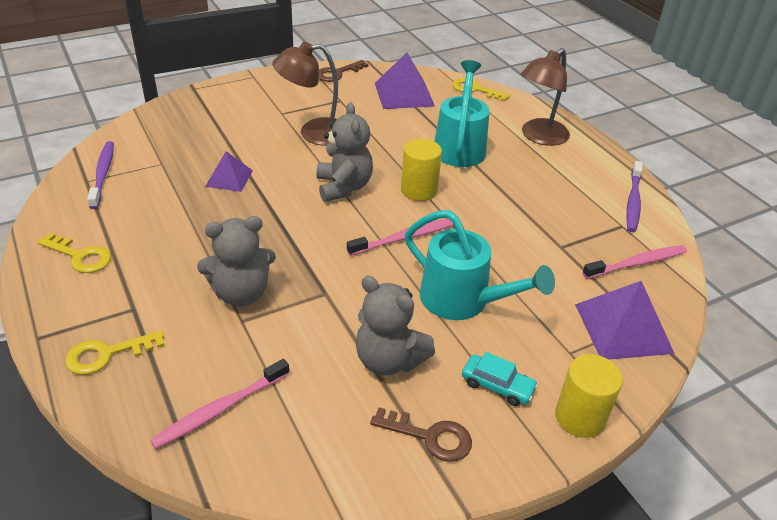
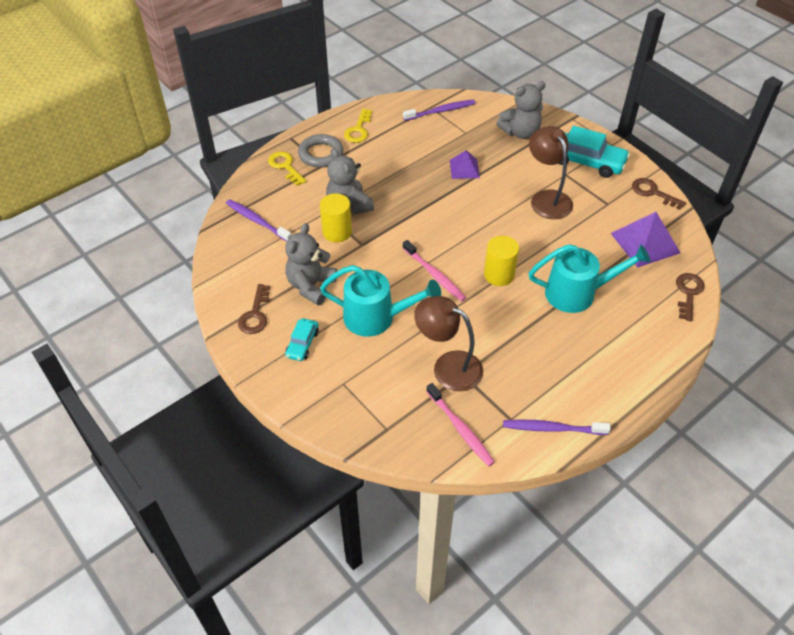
camera: 80 degrees right, 10 degrees up
(107, 306) = (321, 154): none -> grey ring
(219, 409) = (257, 221): pink toothbrush -> purple toothbrush
(269, 96) = (586, 161): none -> turquoise car
(343, 187) = (482, 230): grey teddy bear -> grey teddy bear (520, 132)
(463, 301) = (377, 317): turquoise watering can -> turquoise watering can turned 105 degrees counterclockwise
(475, 90) = (688, 293): yellow key -> brown key
(539, 137) = (627, 350): brown lamp -> brown lamp (448, 366)
(580, 417) = (285, 390): yellow cylinder -> yellow cylinder (337, 232)
(623, 328) = (378, 417): purple pyramid -> none

